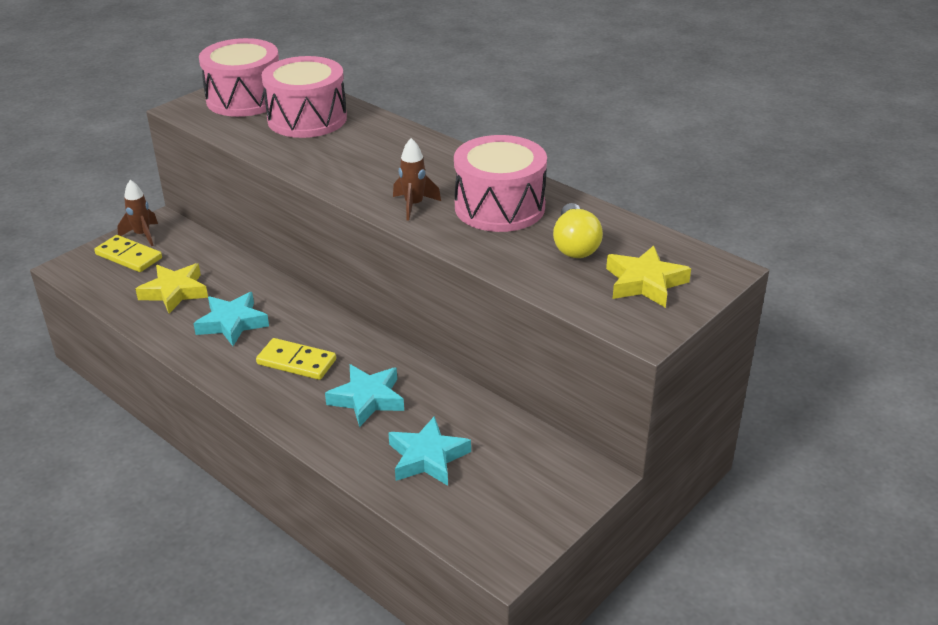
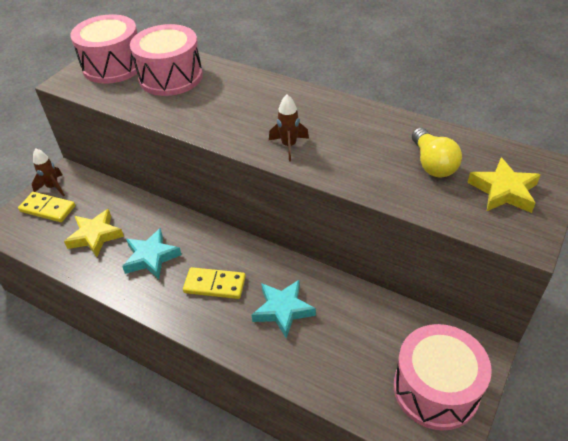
camera: 10 degrees left, 10 degrees up
(427, 457) = (350, 357): turquoise star -> none
(499, 207) = (357, 137): pink drum -> pink drum (436, 389)

